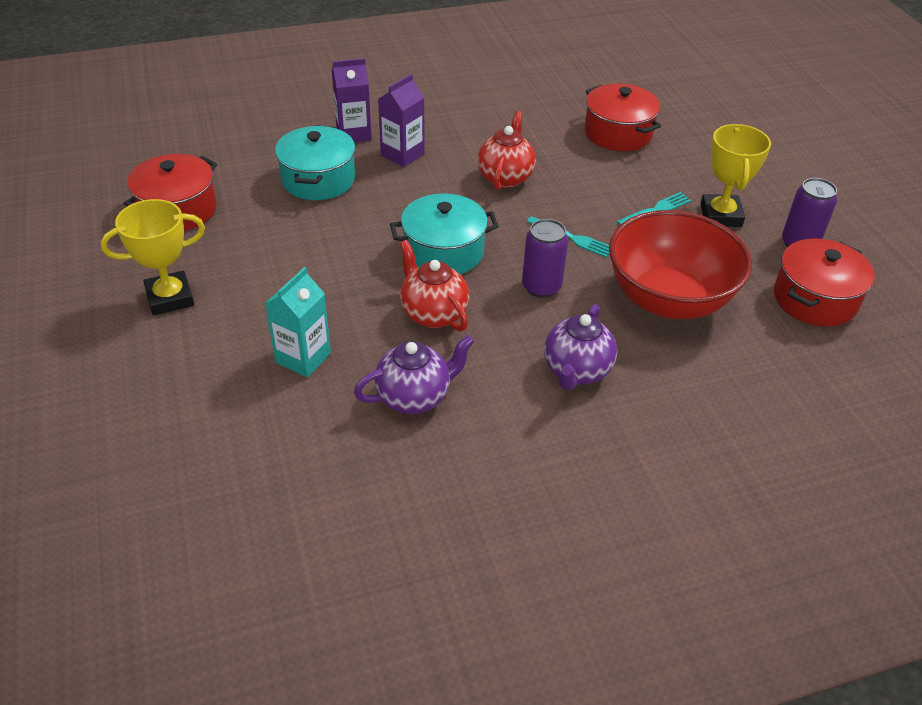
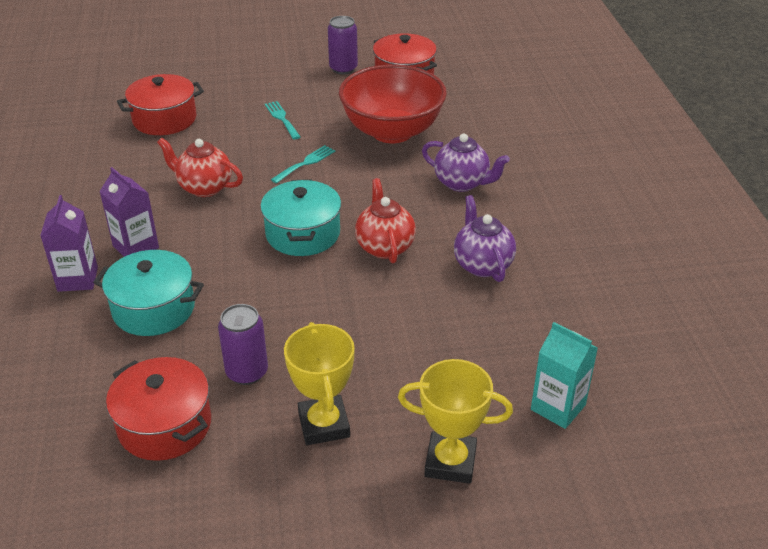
camera: 80 degrees left, 5 degrees down
(303, 358) = (428, 327): turquoise carton -> turquoise carton (558, 407)
(433, 313) = (385, 247): red teapot -> red teapot turned 105 degrees clockwise
(541, 287) = (363, 187): purple can -> purple can (247, 372)
(720, 215) = (300, 92): yellow trophy -> yellow trophy (450, 462)

